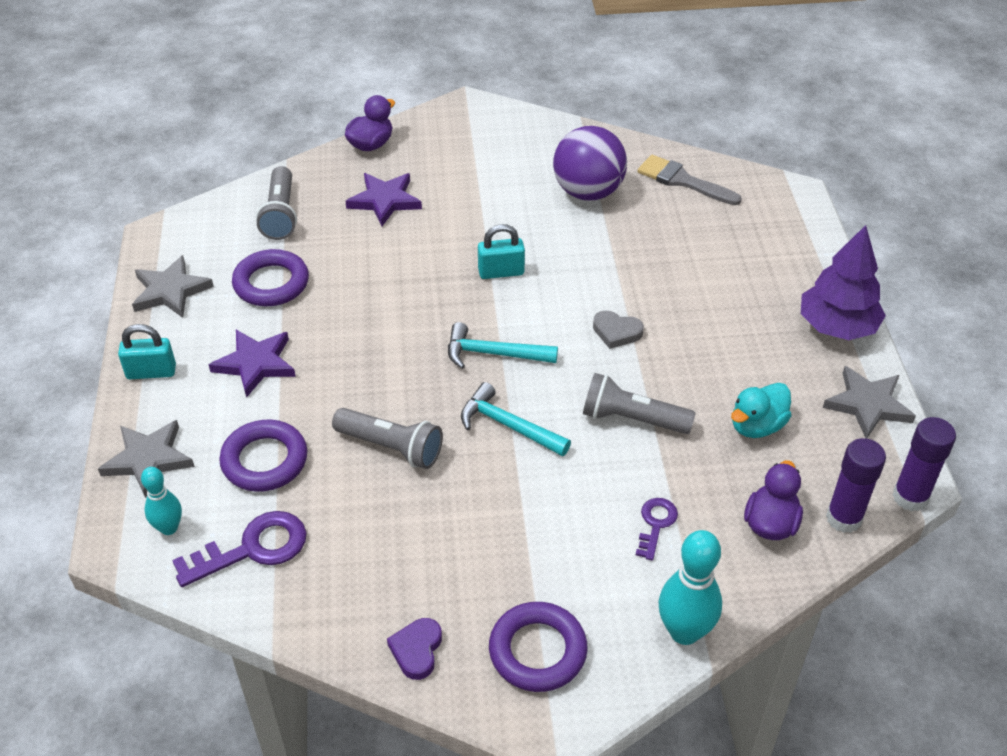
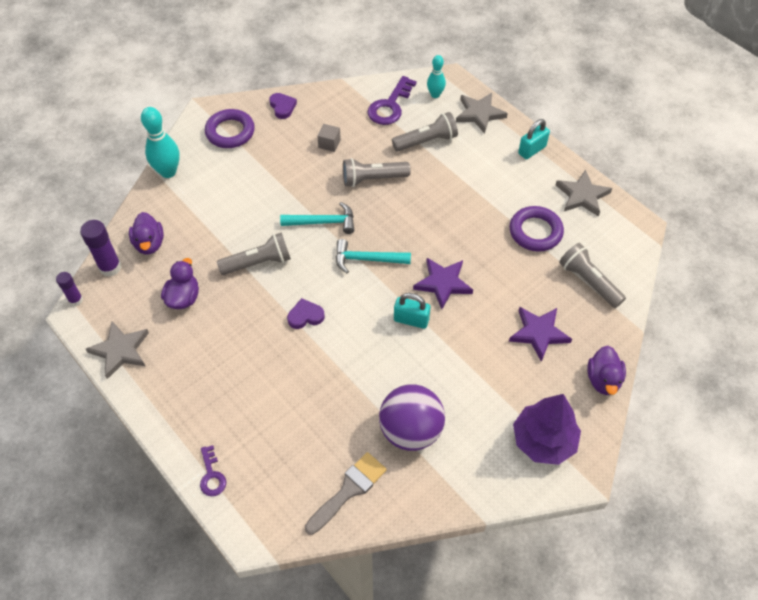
camera: 145 degrees right, 10 degrees up
(255, 364) = (486, 182): purple star -> purple star (443, 283)
(264, 460) = (426, 141): purple ring -> grey flashlight
(401, 536) = (329, 144): none -> grey cube
(493, 354) = (367, 259): turquoise hammer -> turquoise hammer turned 150 degrees counterclockwise
(501, 272) = (411, 320): turquoise padlock -> turquoise padlock turned 60 degrees clockwise
(616, 332) = (305, 316): grey heart -> purple heart
(656, 524) = (210, 212): purple key -> purple key (211, 475)
(682, 181) = (349, 490): grey brush -> grey brush turned 45 degrees counterclockwise
(757, 426) = (183, 298): turquoise duck -> purple duck
(837, 327) = (163, 404): purple tree -> purple tree (543, 440)
(910, 497) = (76, 300): purple glue stick -> purple glue stick, size x0.62

